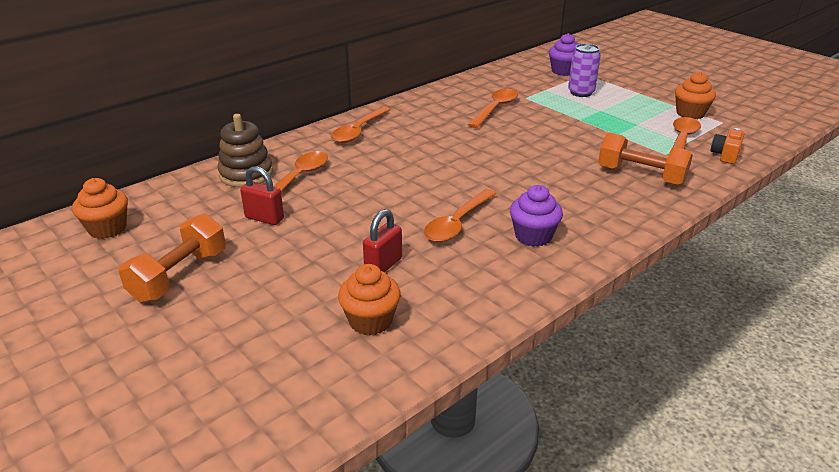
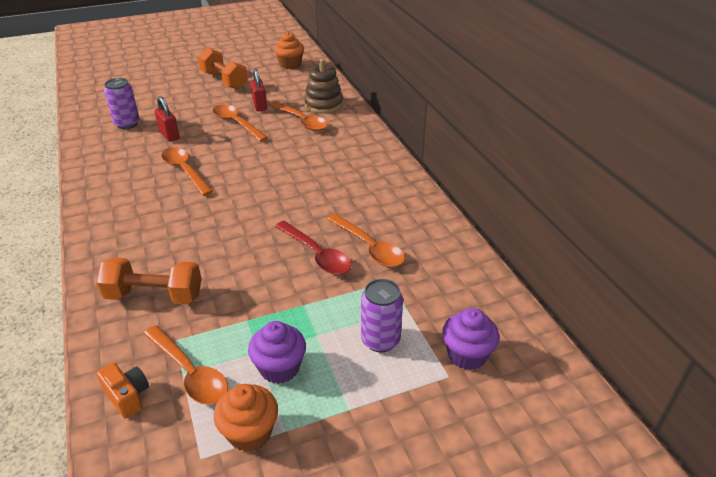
camera: 110 degrees right, 5 degrees up
(264, 218) = (259, 106): red padlock -> red padlock turned 60 degrees counterclockwise
(358, 131) = (365, 156): orange spoon -> orange spoon (236, 123)
(370, 321) = (127, 124): orange cupcake -> purple can
(523, 125) = (317, 254): none -> red spoon
(533, 236) = (136, 198): purple cupcake -> purple cupcake (279, 368)
(641, 176) = (154, 295): orange dumbbell -> orange dumbbell turned 45 degrees clockwise

